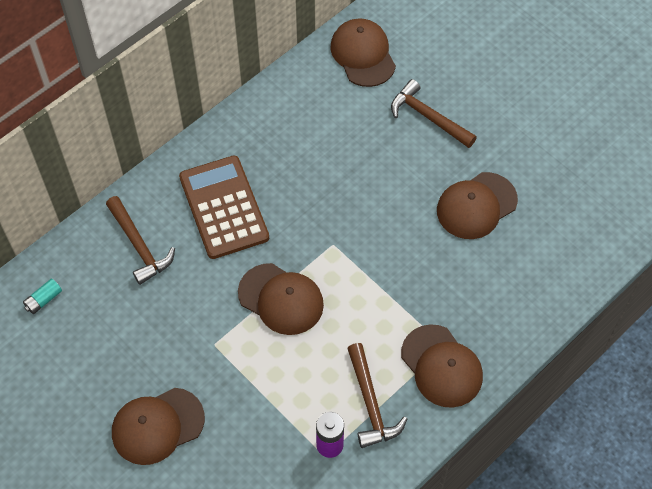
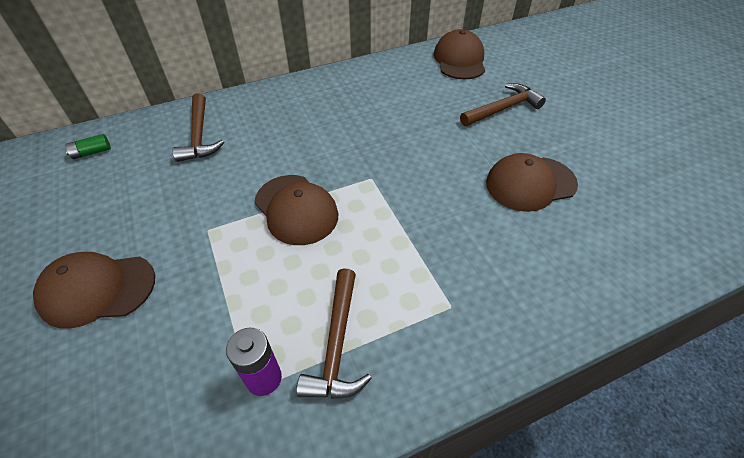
camera: 20 degrees right, 10 degrees down
(43, 300) = (92, 152): turquoise battery -> green battery
(224, 207) = (288, 127): brown calculator -> none
(428, 117) = (502, 109): brown hammer -> brown hammer turned 90 degrees clockwise
(441, 366) = (440, 329): brown cap -> none

